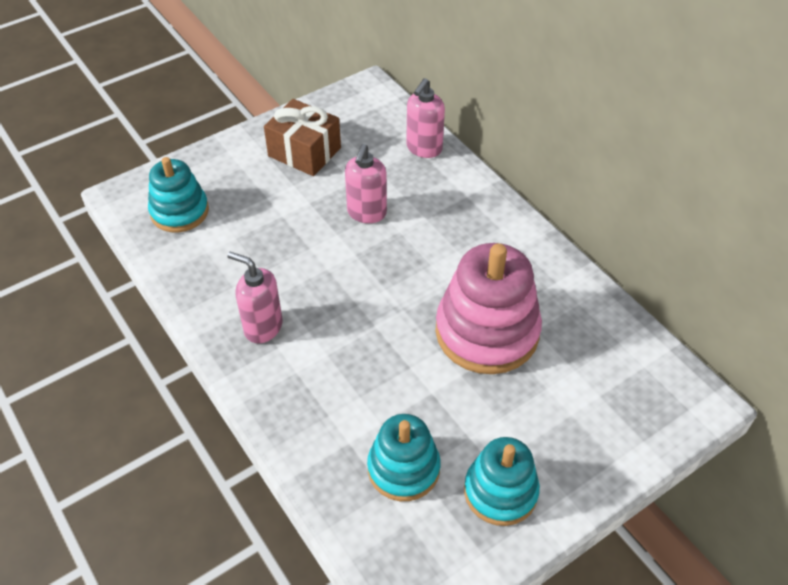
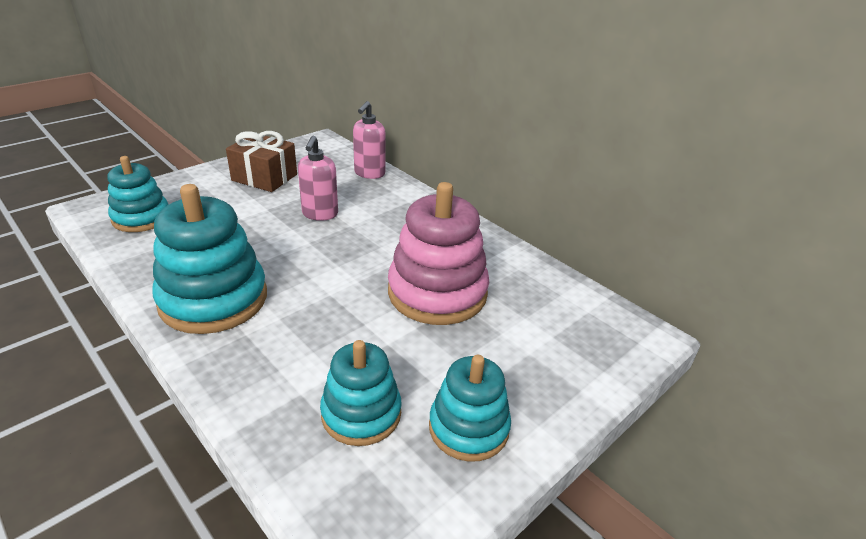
camera: 10 degrees left, 15 degrees down
(263, 327) = (213, 299): pink soap dispenser -> turquoise stacking toy

